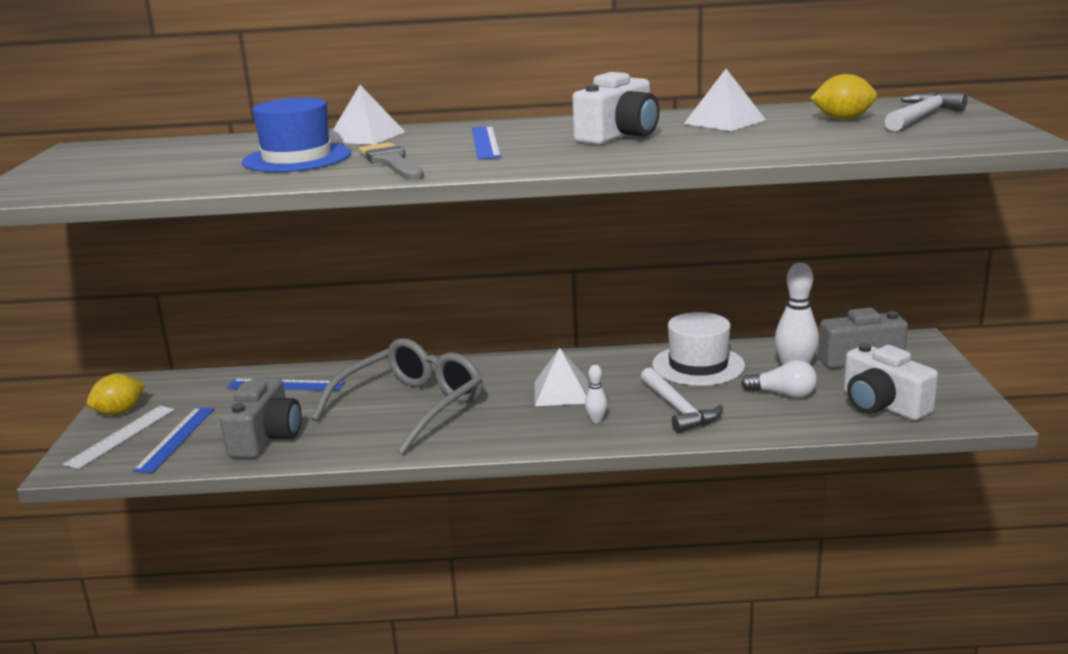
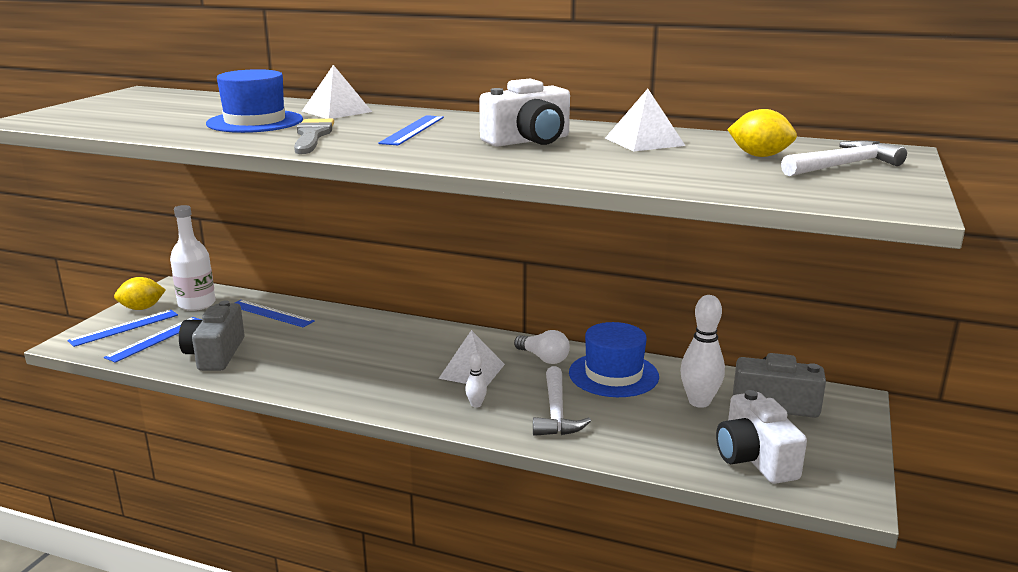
camera: 20 degrees right, 0 degrees up
(121, 436) = (124, 327): white ruler -> blue ruler
(184, 394) = (197, 304): none -> white bottle
(266, 438) = (215, 354): grey camera -> grey camera turned 150 degrees clockwise
(412, 407) = (343, 355): grey glasses -> none
(698, 365) = (613, 375): white hat -> blue hat
(783, 394) = (666, 422): white light bulb -> white light bulb (543, 358)

